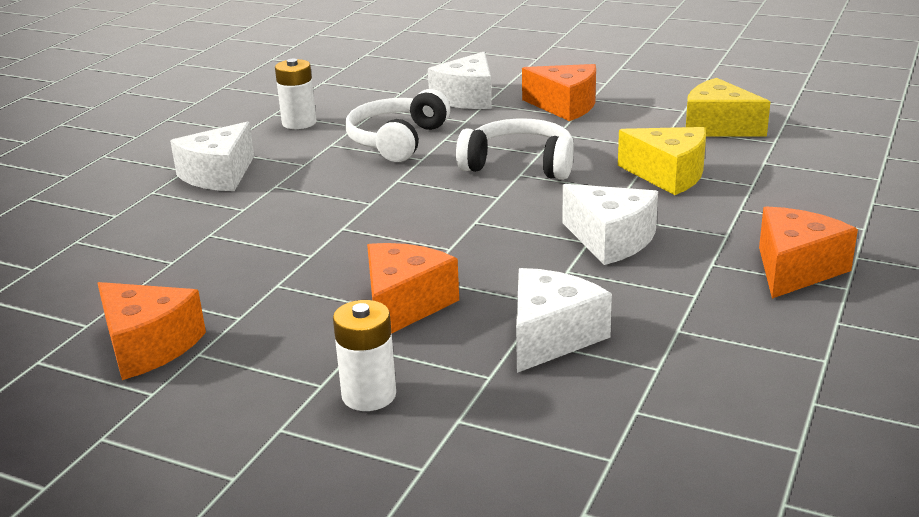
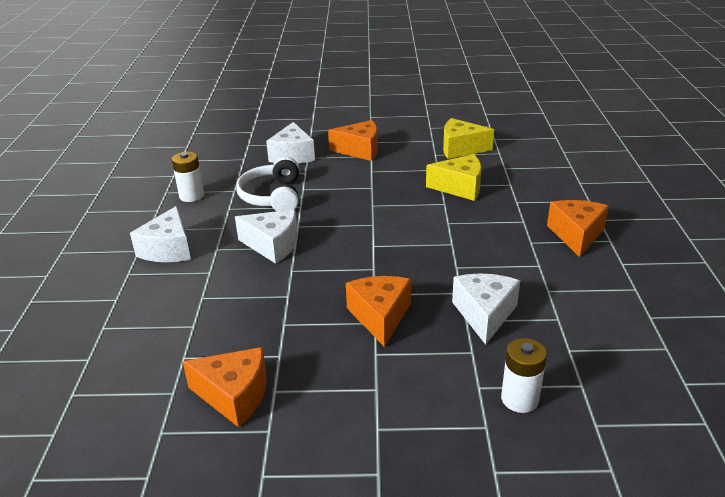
camera: 25 degrees left, 5 degrees up
(369, 395) = (412, 387): white battery -> white battery (519, 399)
(520, 164) = (366, 198): white headphones -> none
(611, 240) = (464, 240): white cheese -> white cheese (273, 245)

